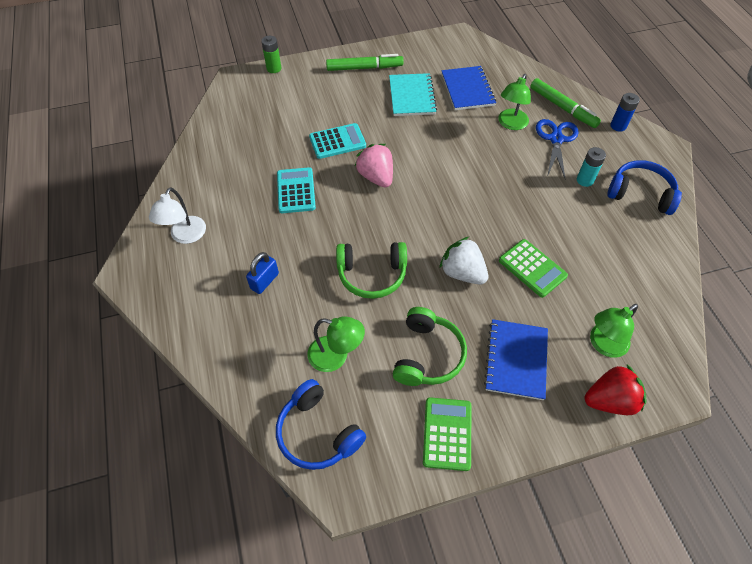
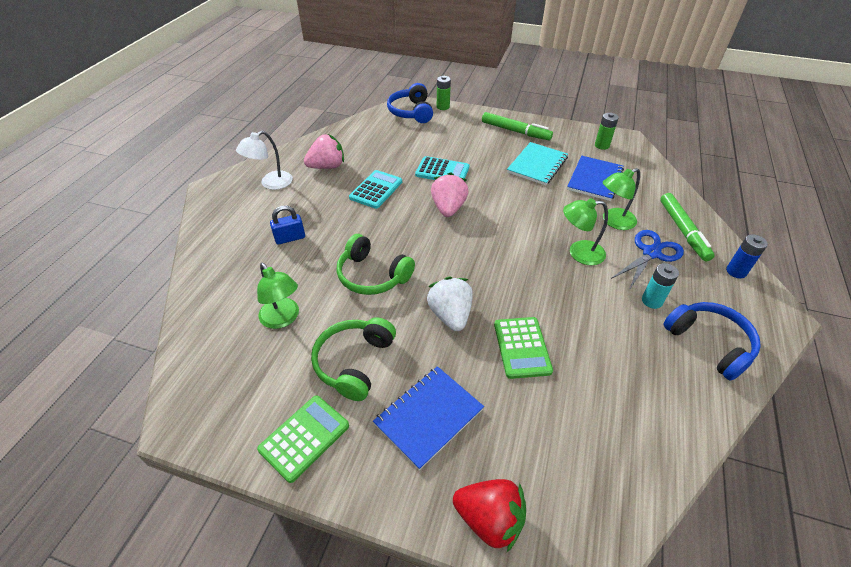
camera: 35 degrees right, 10 degrees down
(224, 189) = (327, 166): none -> pink strawberry
(317, 433) = (210, 366): blue headphones -> blue headphones (411, 112)
(427, 355) = (354, 362): green headphones -> green headphones turned 150 degrees clockwise
(446, 51) = (601, 145): none -> green battery
(603, 345) = (533, 460): green lamp -> green lamp (579, 253)

